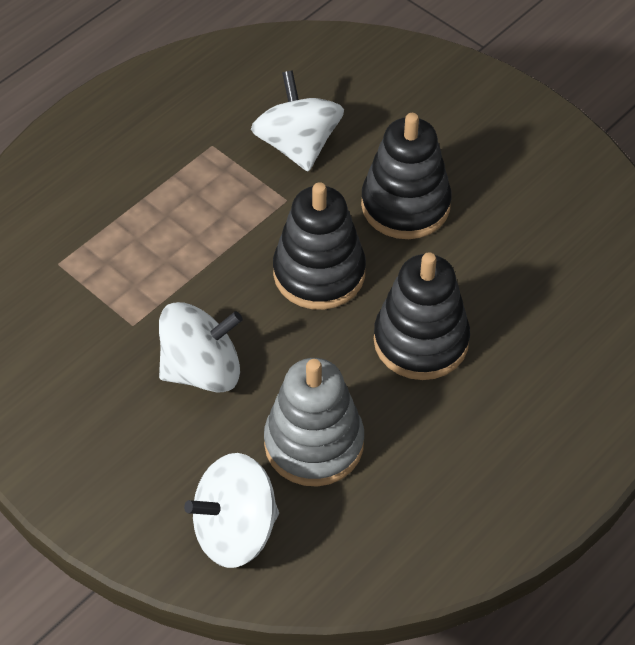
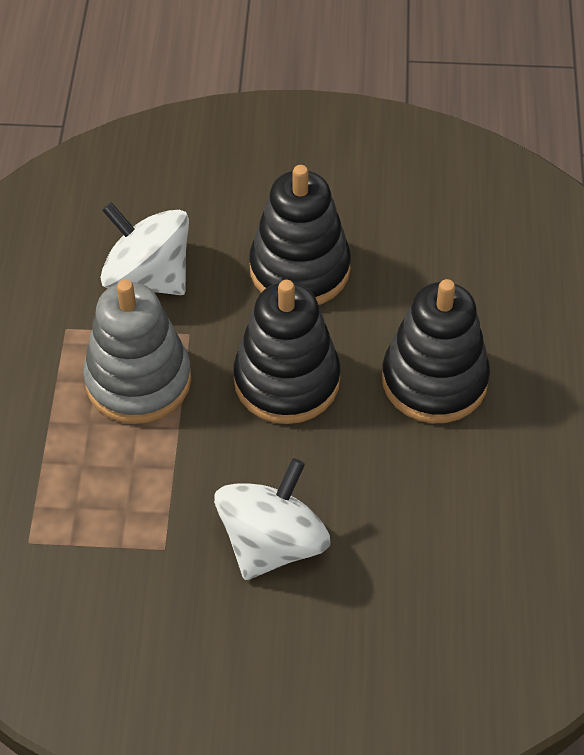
camera: 40 degrees left, 0 degrees up
(235, 531) = (452, 667): white spinning top -> none
(314, 444) = (438, 536): grey stacking toy -> grey stacking toy (138, 381)

